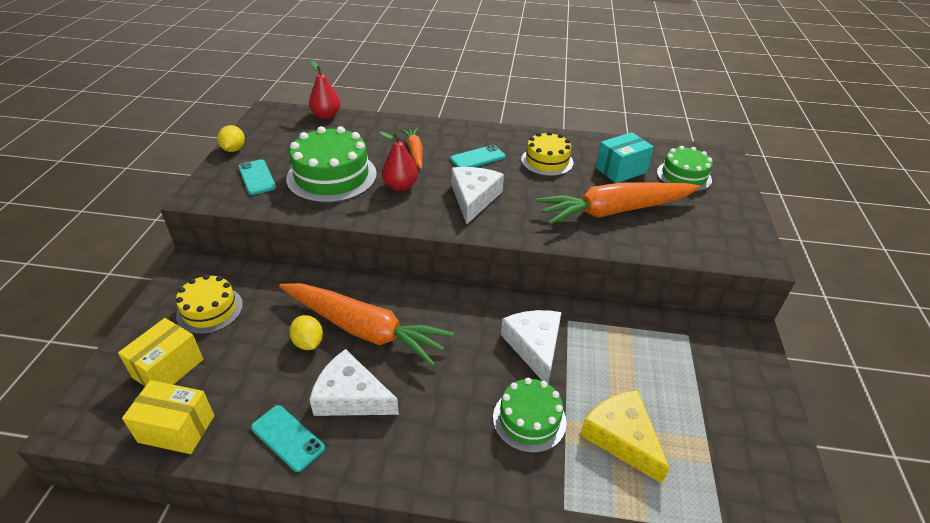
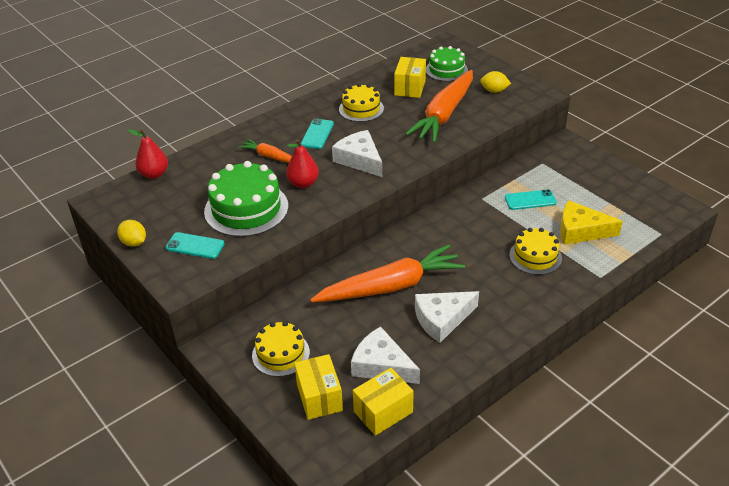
camera: 45 degrees left, 0 degrees up
(287, 438) = (445, 362): turquoise phone -> turquoise phone (530, 200)
(308, 343) = (373, 317): yellow lemon -> yellow lemon (494, 91)
(529, 419) = (535, 256): green cake -> yellow cake
(534, 347) = (487, 223): white cheese -> white cheese (381, 365)
(620, 170) = (410, 88): turquoise box -> yellow box

